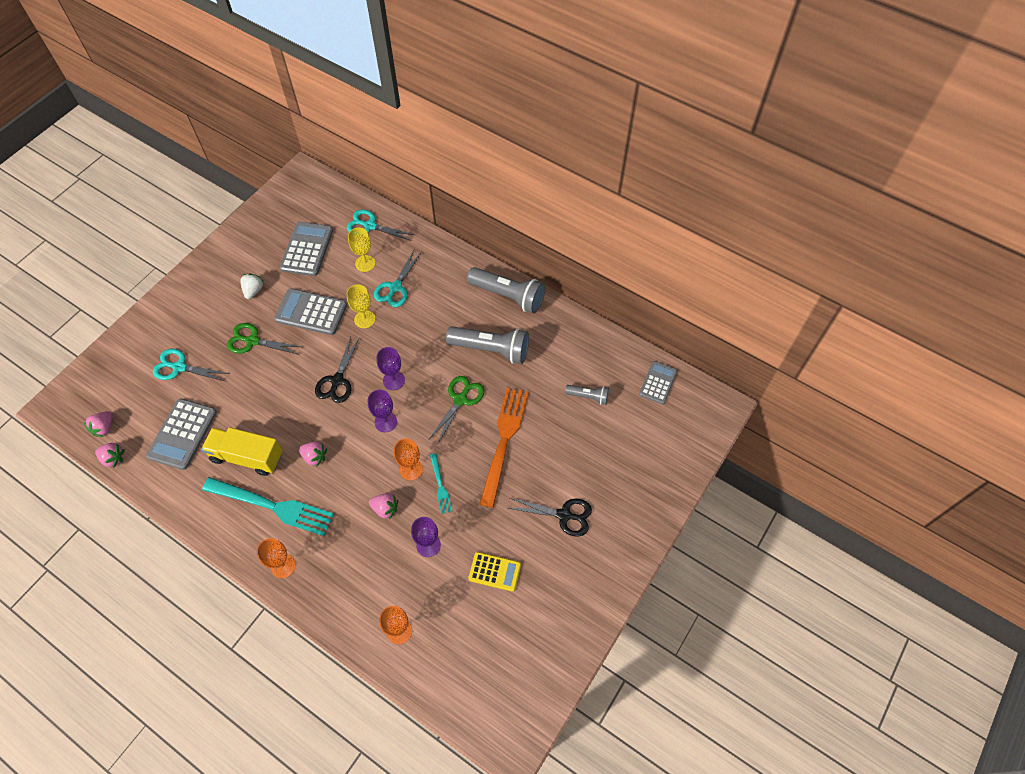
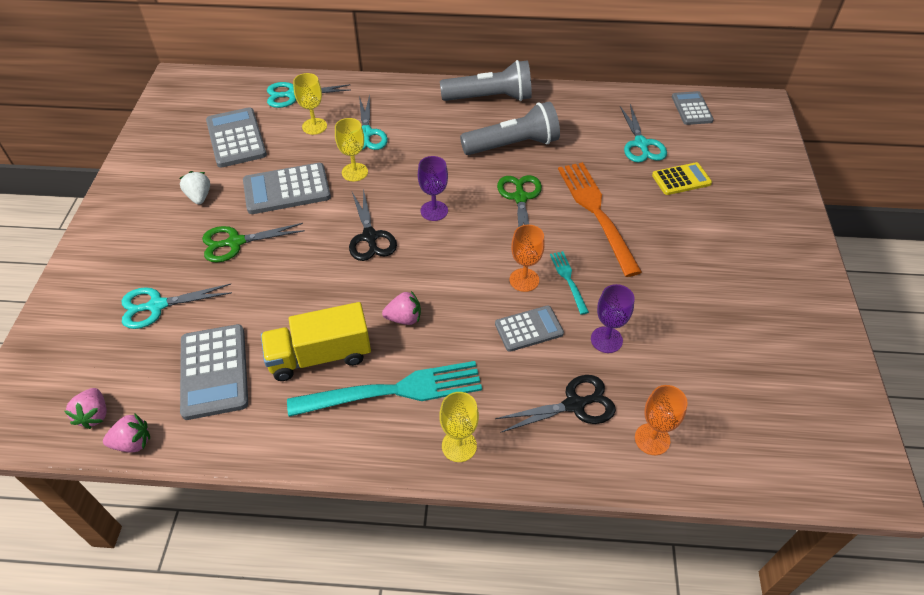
camera: 30 degrees left, 10 degrees down
(283, 566) = (459, 446): orange goblet -> yellow goblet
(385, 509) = (529, 329): pink strawberry -> grey calculator
(386, 422) = (458, 250): purple goblet -> none
(440, 485) = (568, 280): turquoise fork -> turquoise fork turned 150 degrees counterclockwise
(494, 572) = (696, 329): yellow calculator -> yellow calculator (681, 179)
(564, 515) = (714, 247): black scissors -> black scissors (574, 405)
(588, 396) = (641, 144): grey flashlight -> turquoise scissors

